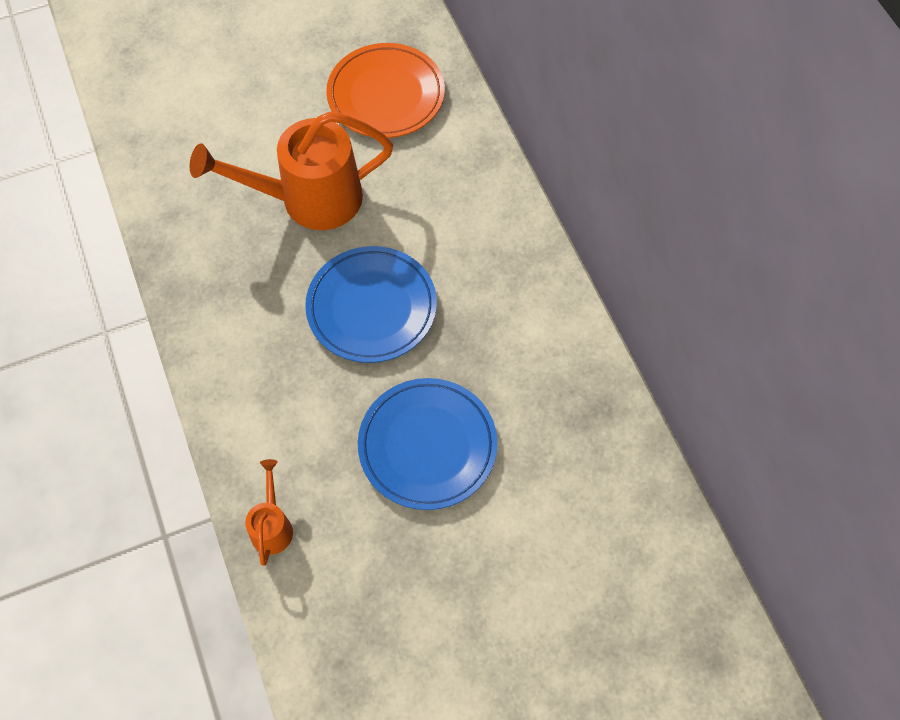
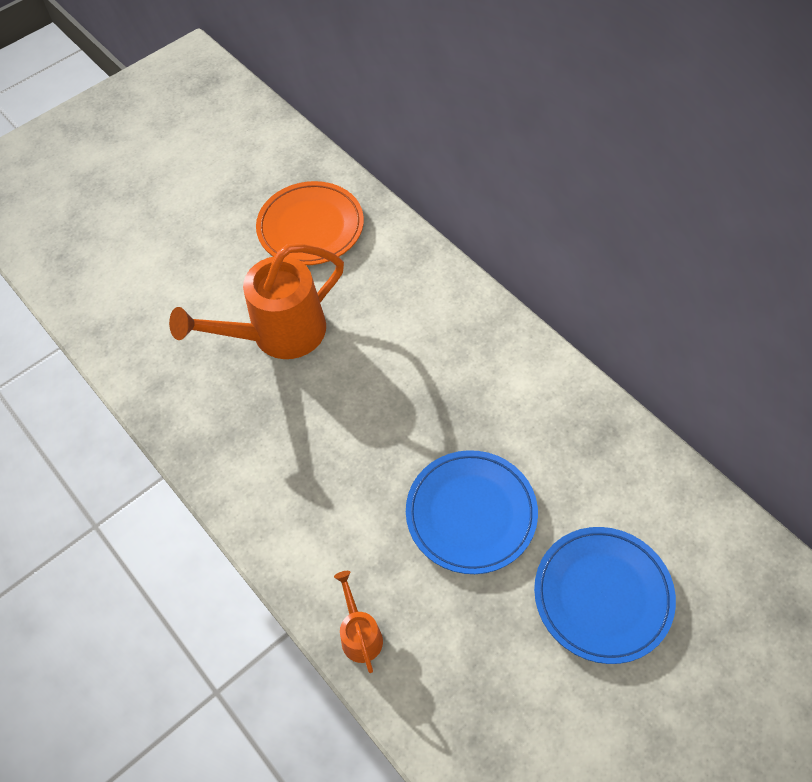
camera: 15 degrees left, 5 degrees down
(371, 307) = (371, 409): blue plate -> blue plate (602, 596)

